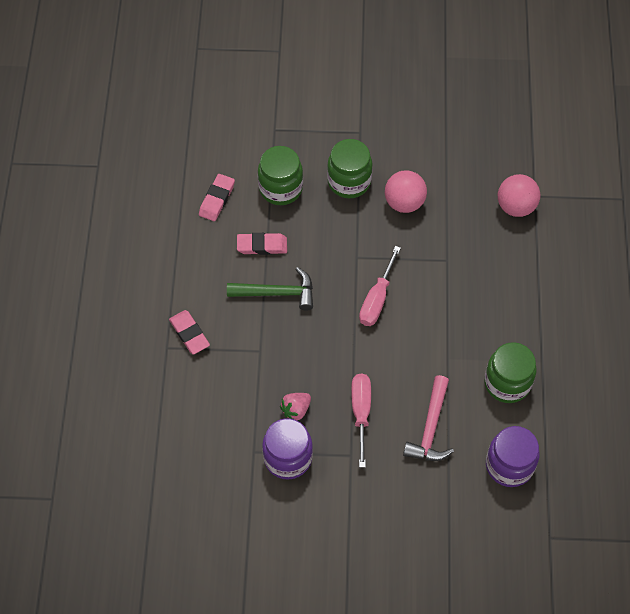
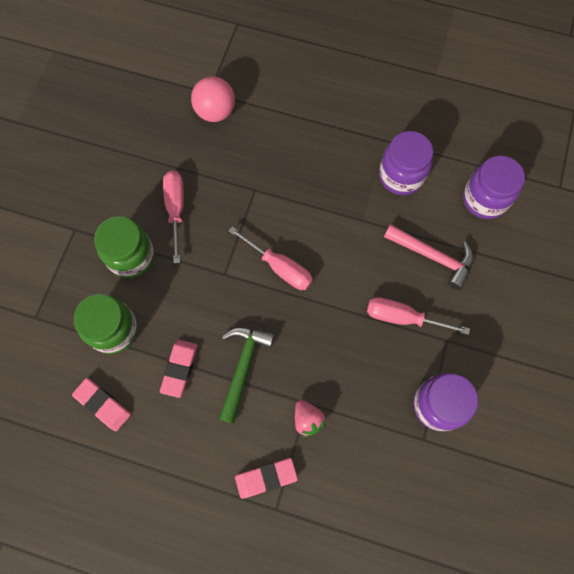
camera: 75 degrees left, 10 degrees up
(296, 410) = (385, 382): pink strawberry -> pink strawberry (307, 419)
(404, 202) = (176, 210): pink ball -> pink screwdriver
(507, 383) = (401, 176): green jar -> purple jar

